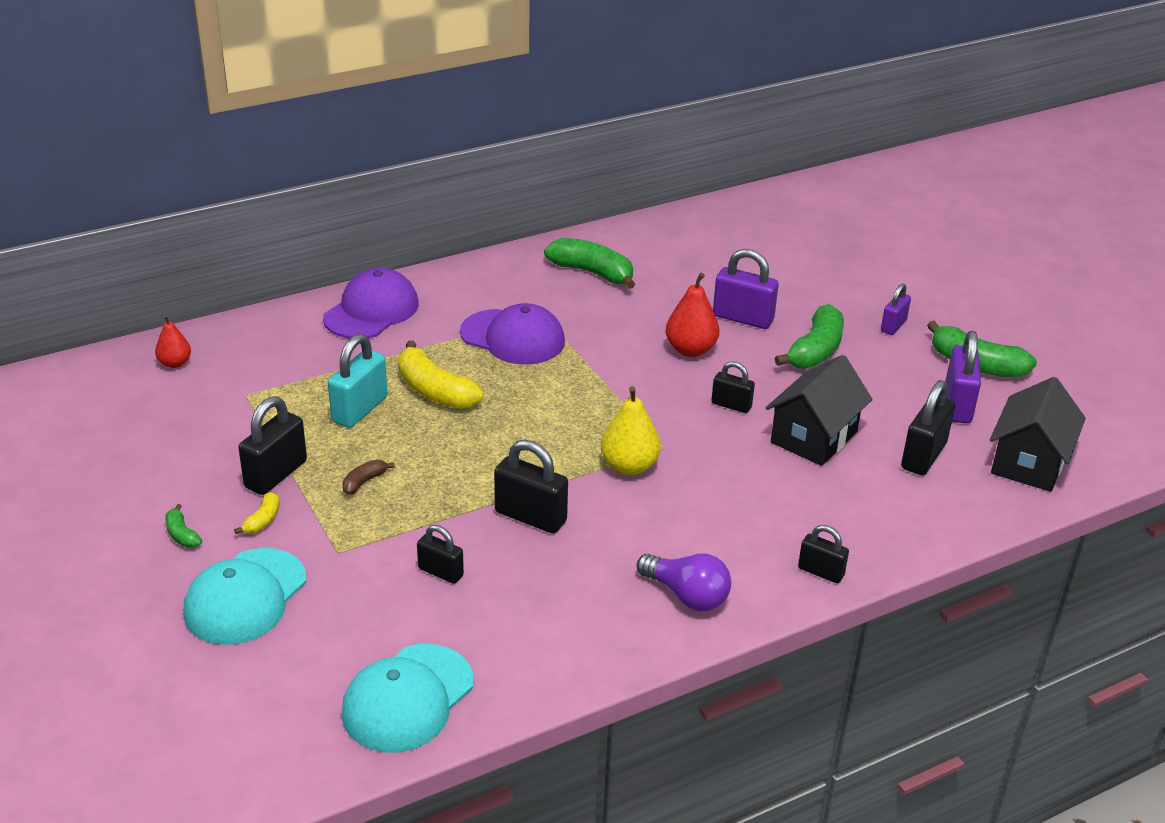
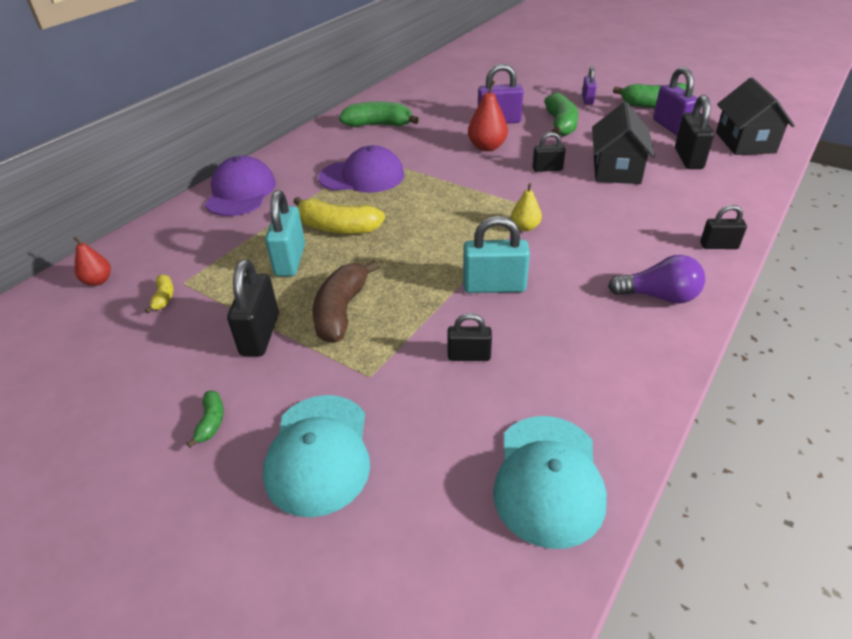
camera: 25 degrees left, 5 degrees up
(182, 535) = (211, 422): green banana -> green banana turned 120 degrees counterclockwise
(263, 520) = (279, 377): yellow banana -> yellow banana (164, 297)
(364, 482) = (341, 311): brown banana -> brown banana, size x2.08
(530, 517) = (494, 286): black padlock -> turquoise padlock
(629, 466) = (525, 227): yellow pear -> yellow pear, size x0.63

